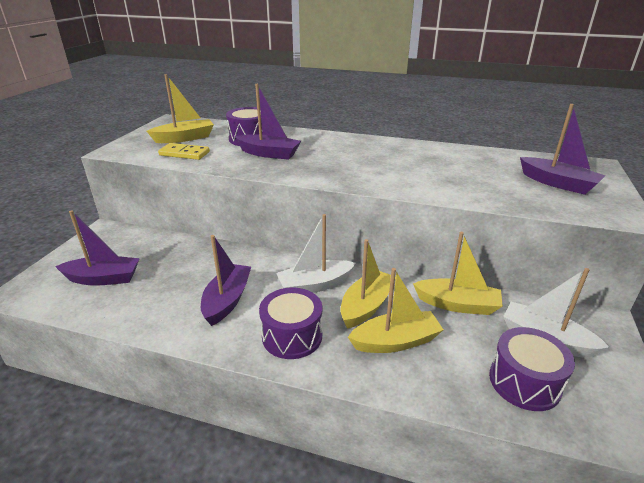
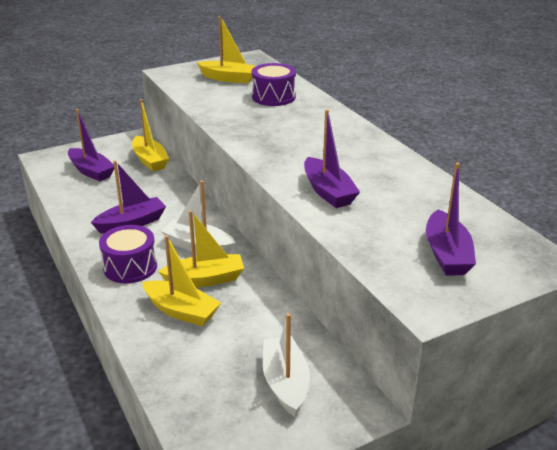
camera: 45 degrees right, 0 degrees up
(184, 154) = (204, 92): yellow domino -> none
(269, 154) = (260, 116): purple boat -> purple boat (328, 192)
(457, 304) = (269, 320): yellow boat -> yellow boat (150, 160)
(524, 382) = (213, 389): purple drum -> none

